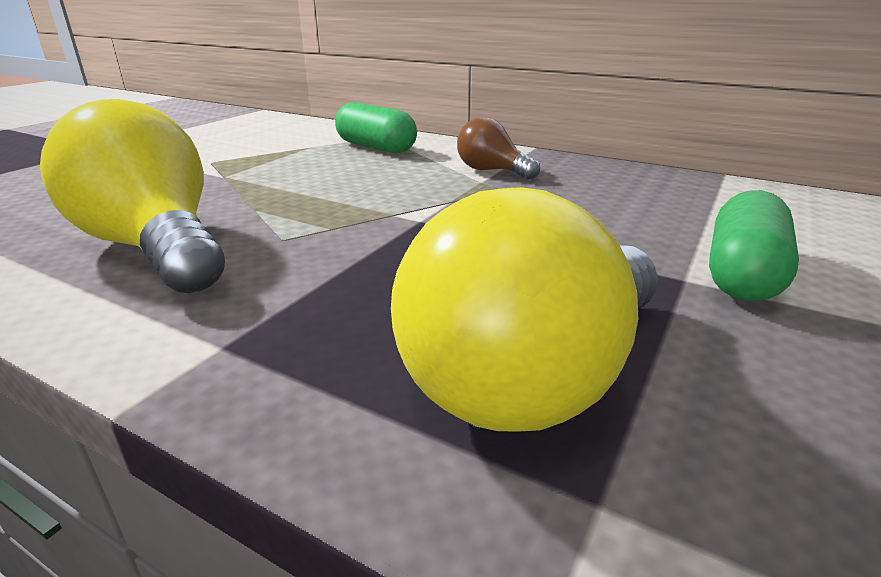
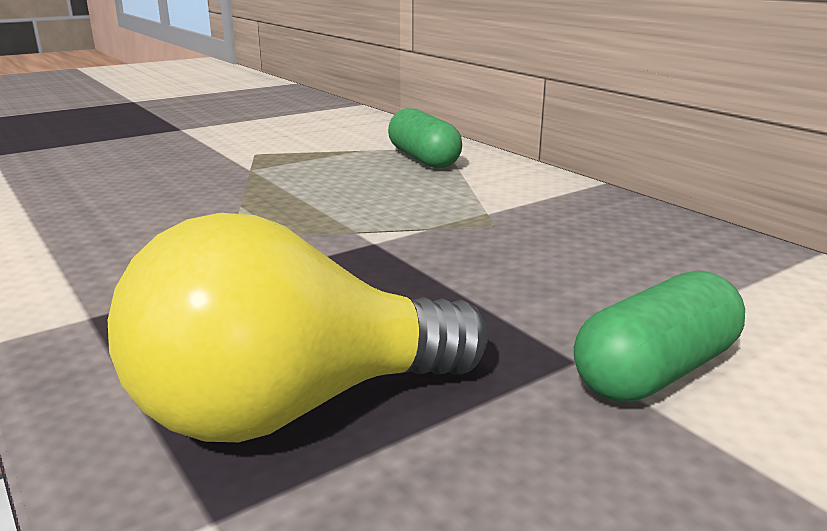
camera: 25 degrees right, 5 degrees down
(155, 247) = (129, 225): yellow light bulb -> none
(491, 171) = (514, 202): brown light bulb -> none

